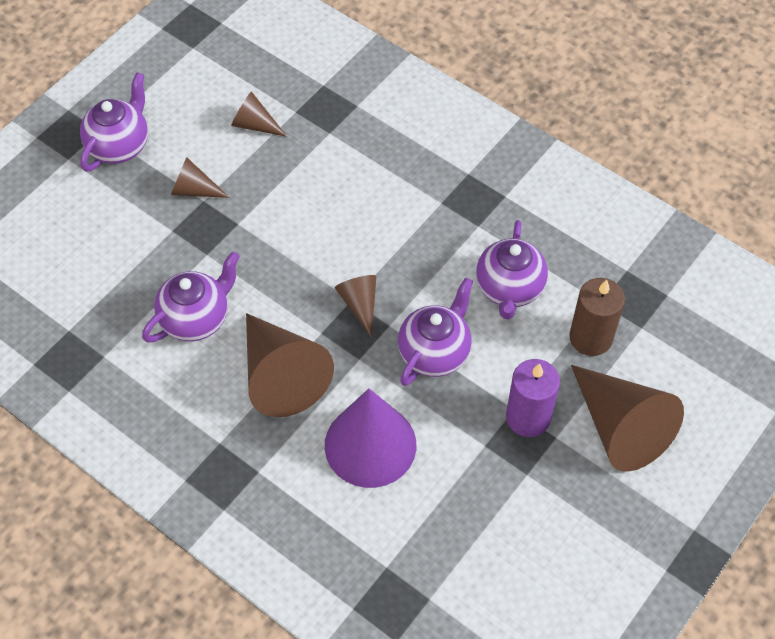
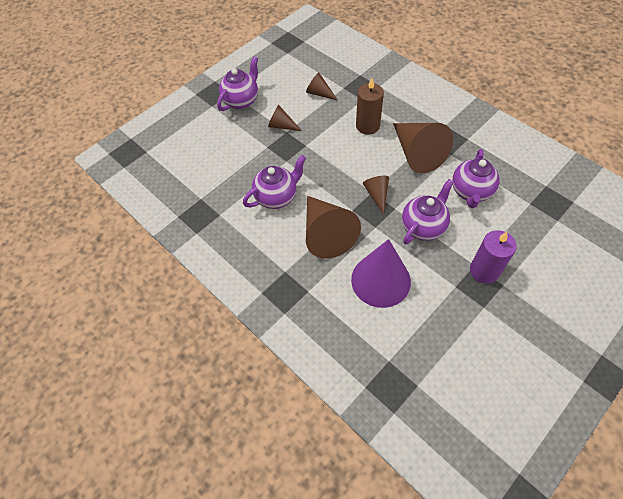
camera: 10 degrees right, 0 degrees up
(590, 338) = (524, 224): brown candle -> brown candle (367, 126)
(620, 427) = (546, 282): brown cone -> brown cone (417, 153)

